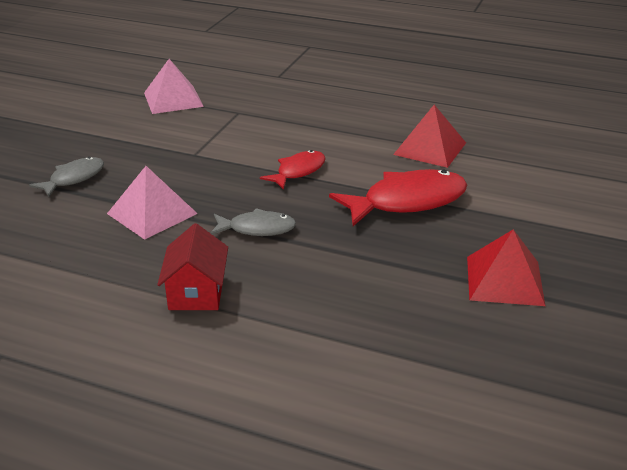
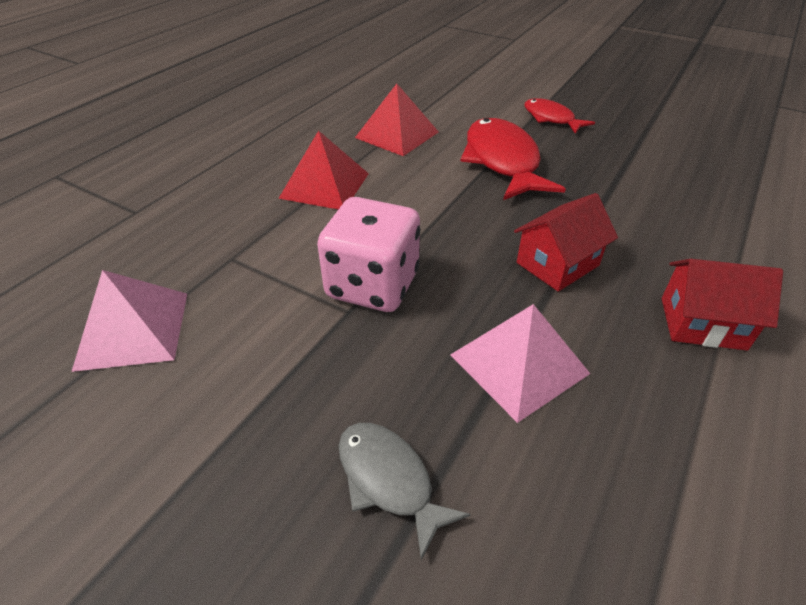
camera: 80 degrees left, 10 degrees up
(220, 159) = (372, 285): none -> pink dice
(257, 229) = (557, 264): grey fish -> red house
(298, 171) = (425, 221): red fish -> red fish (551, 118)
(504, 280) = (630, 137): red pyramid -> red pyramid (324, 185)

